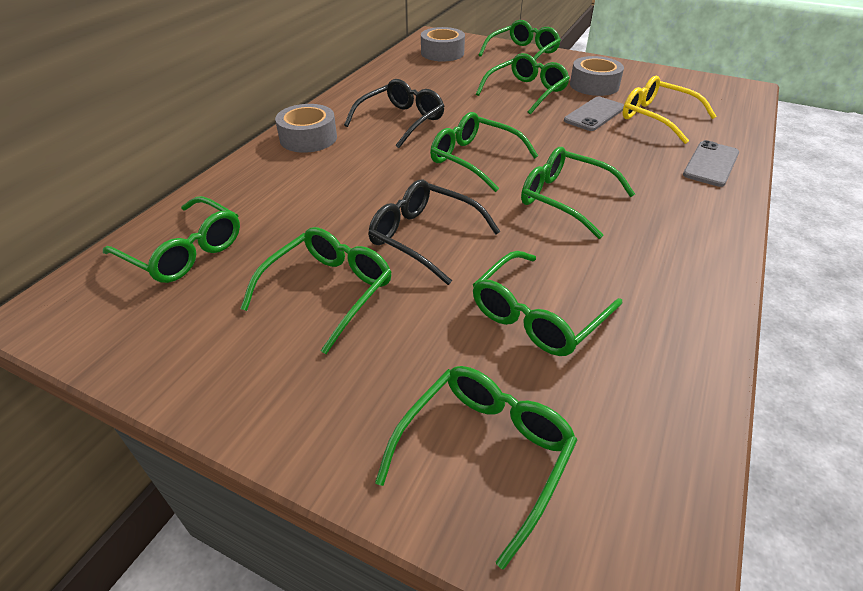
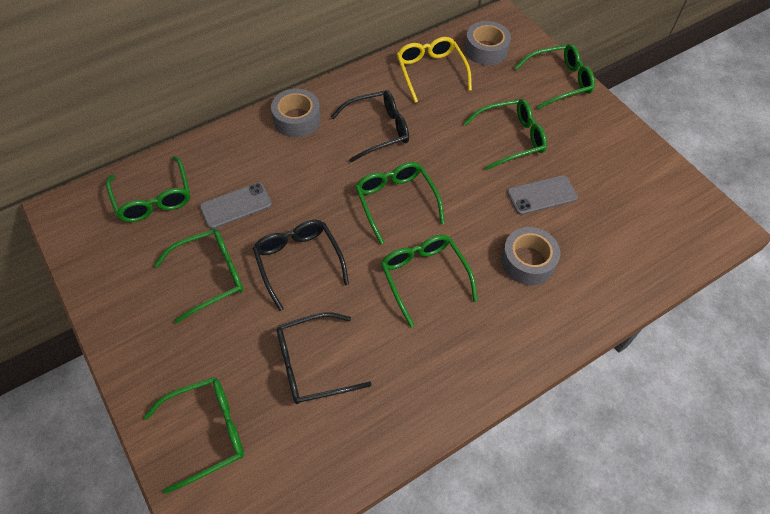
camera: 30 degrees right, 15 degrees up
(537, 316) = (312, 364): green glasses -> black glasses
(594, 85) = (581, 157): grey tape -> grey tape (527, 261)
(657, 117) = (593, 225): yellow glasses -> yellow glasses (430, 72)
(711, 164) = (578, 301): grey phone -> grey phone (236, 206)

